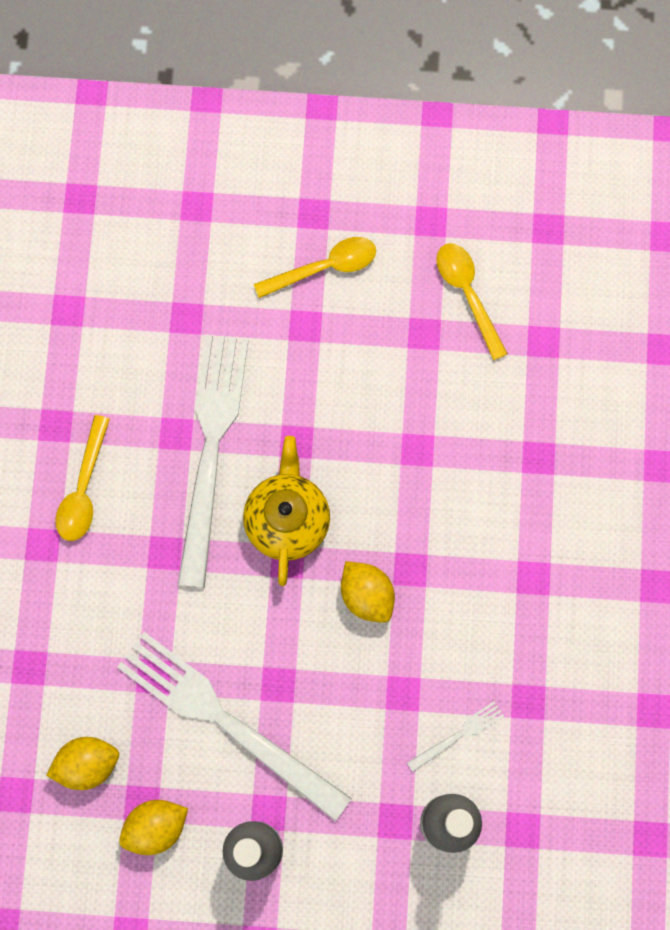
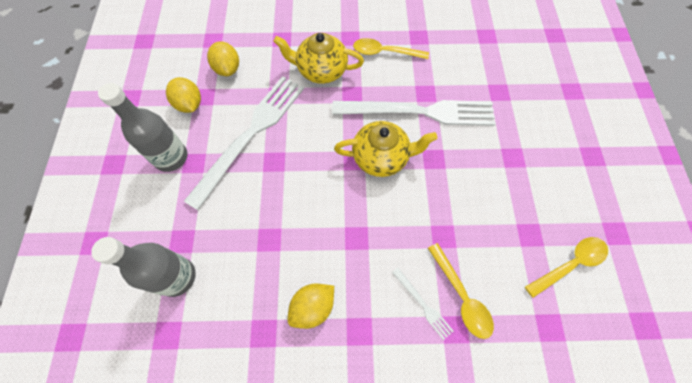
camera: 85 degrees right, 10 degrees down
(110, 601) = (321, 70): none -> yellow teapot
(324, 267) = (557, 165): yellow spoon -> yellow spoon (461, 296)
(367, 595) = (335, 210): yellow lemon -> yellow lemon (313, 307)
(458, 735) = (239, 280): white fork -> white fork (423, 304)

